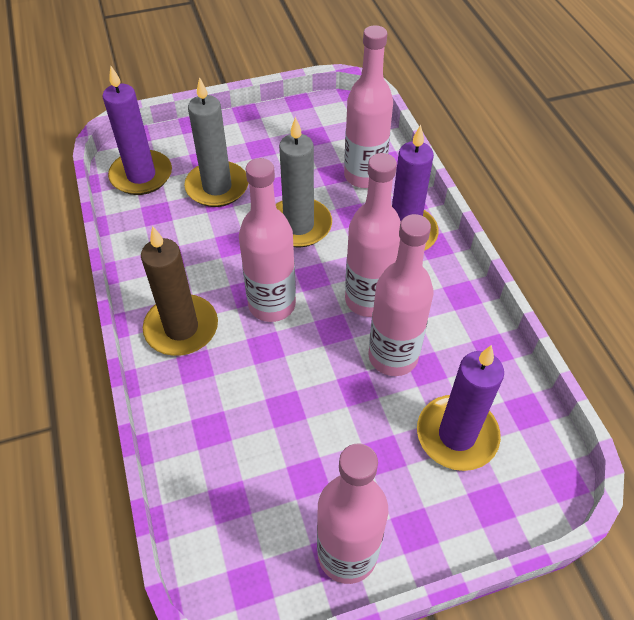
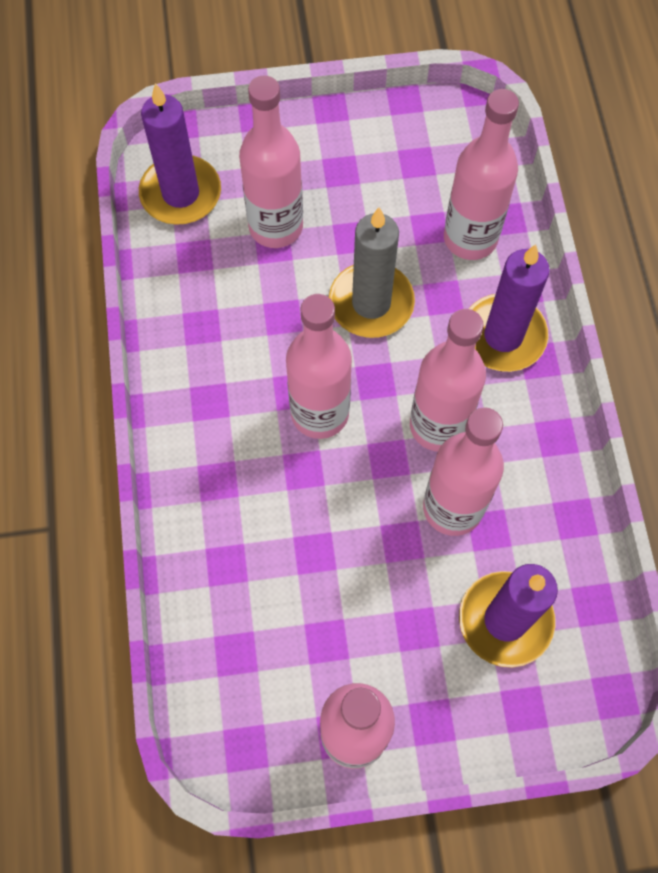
camera: 10 degrees right, 15 degrees up
(181, 328) = (207, 427): brown candle -> none
(217, 187) = (276, 227): grey candle -> pink bottle

